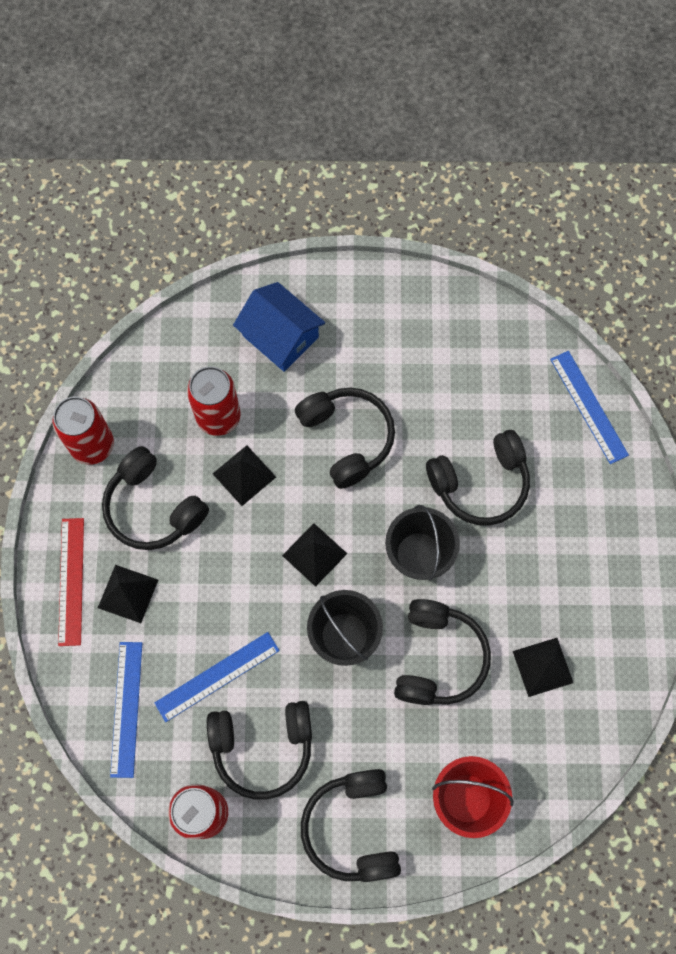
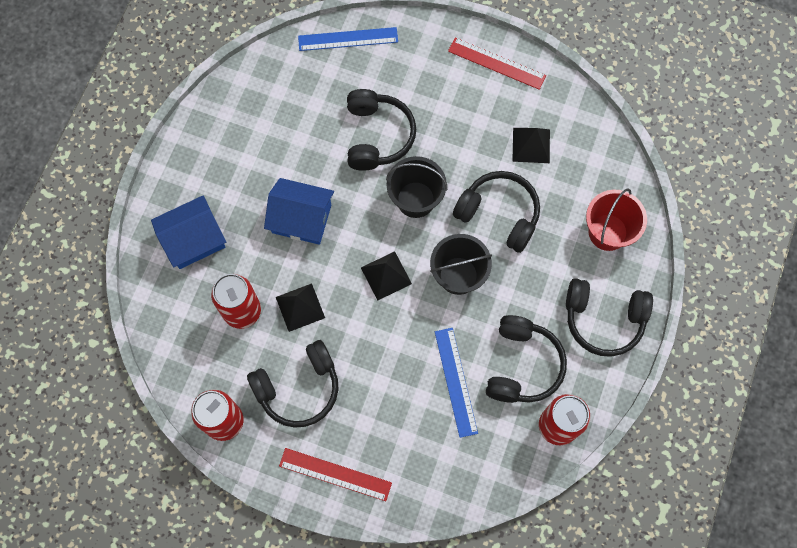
camera: 70 degrees left, 0 degrees up
(126, 708) = (456, 461): blue ruler -> none
(128, 593) = (363, 431): black pyramid -> none
(347, 438) = (301, 219): black headphones -> blue house
(633, 589) = (496, 63): none -> red ruler

